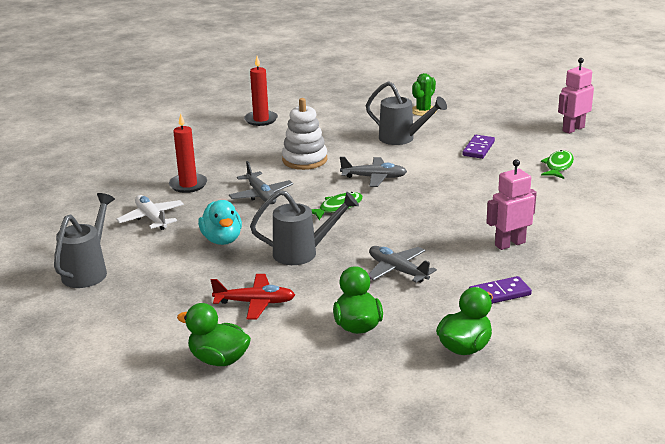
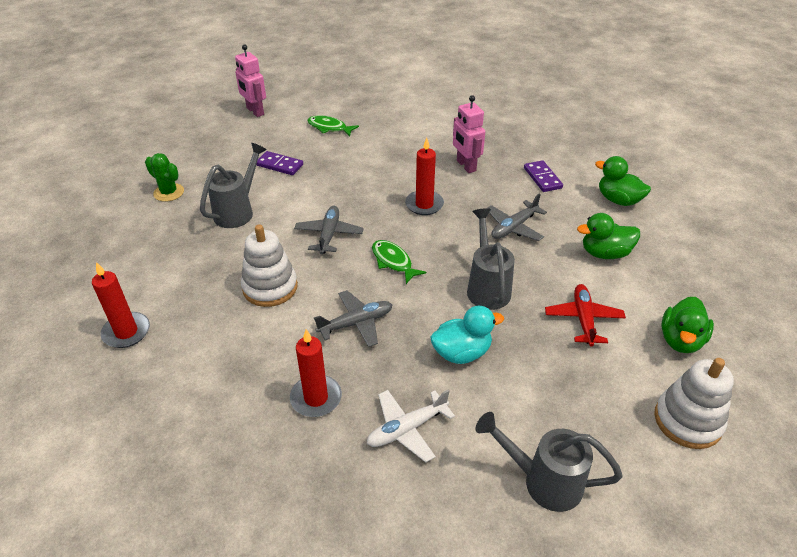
camera: 90 degrees left, 15 degrees up
(121, 348) = (687, 421): none -> white stacking toy
(429, 220) = (424, 204): none -> red candle

